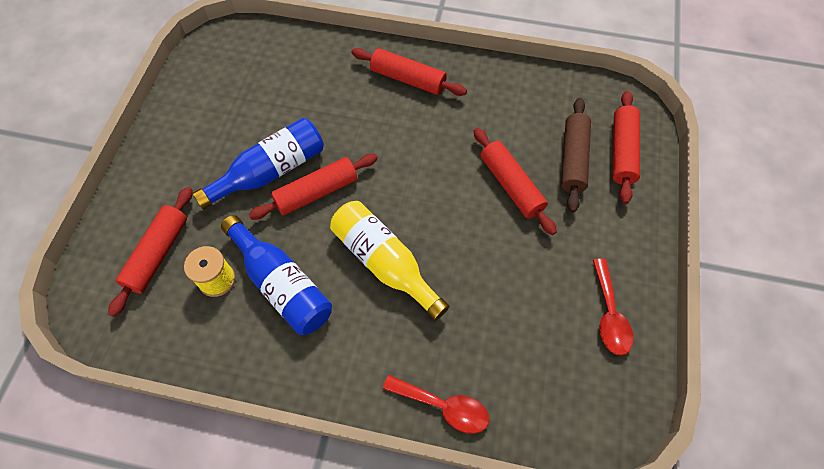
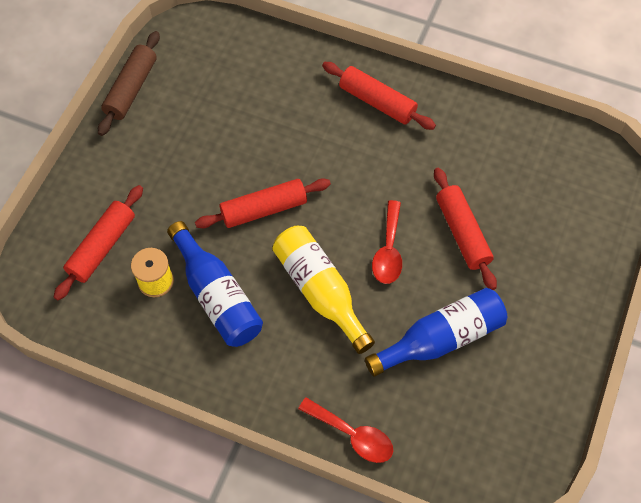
camera: 10 degrees right, 0 degrees up
(270, 171) = (221, 181): blue bottle -> blue bottle (441, 338)
(573, 159) = (533, 215): brown rolling pin -> brown rolling pin (131, 89)
(609, 314) = (532, 377): red spoon -> red spoon (388, 250)
(622, 151) = (587, 215): red rolling pin -> none

